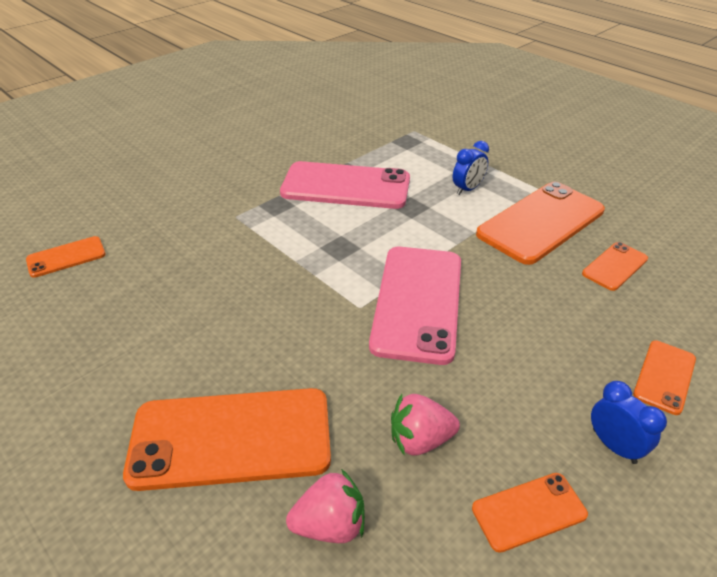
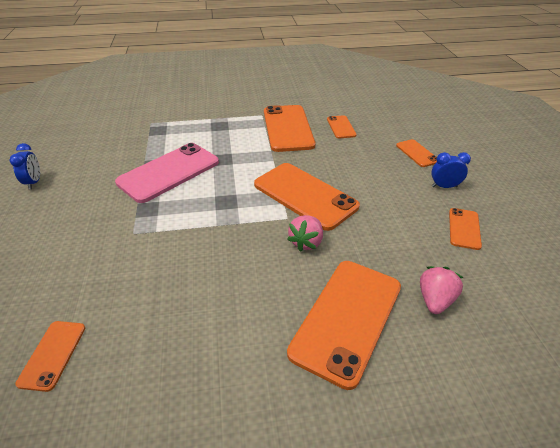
camera: 55 degrees left, 0 degrees up
(418, 302) = (305, 195): pink phone -> orange phone
(420, 440) = (402, 242): pink strawberry -> pink strawberry (306, 242)
(467, 189) = (233, 134): blue clock -> blue clock (34, 182)

